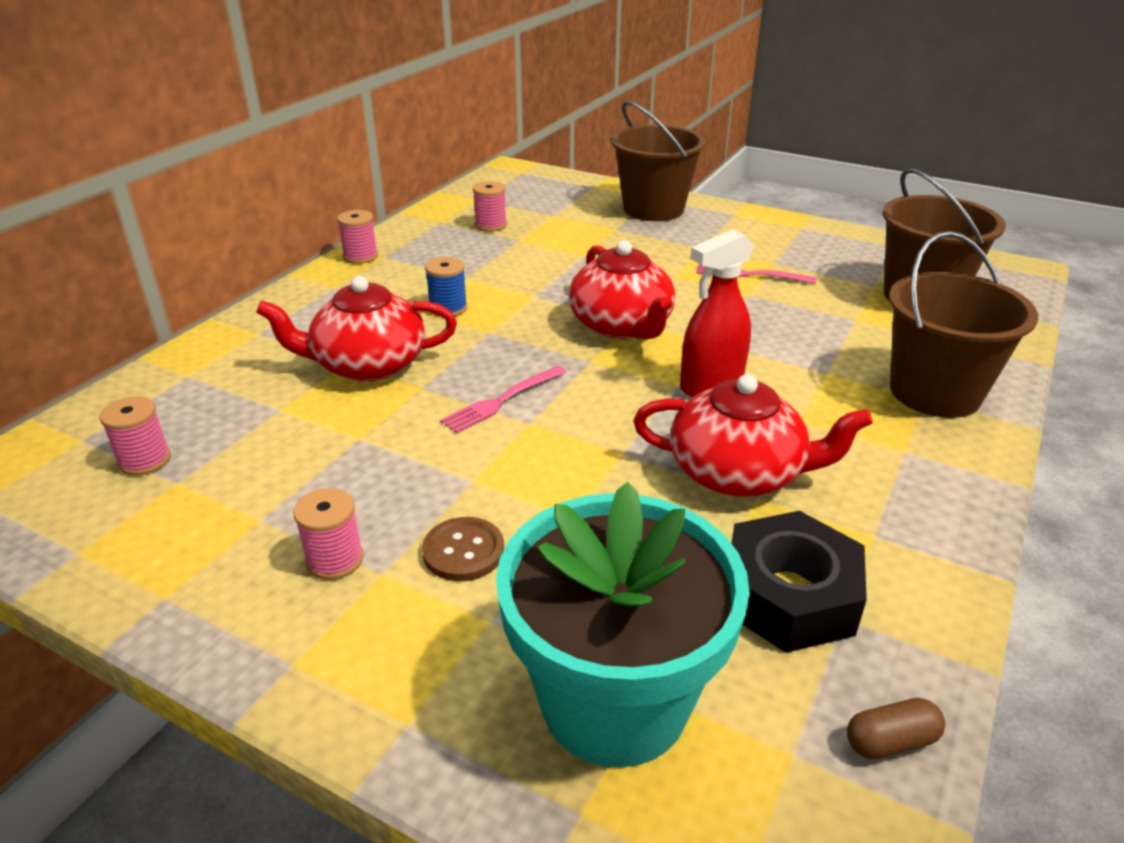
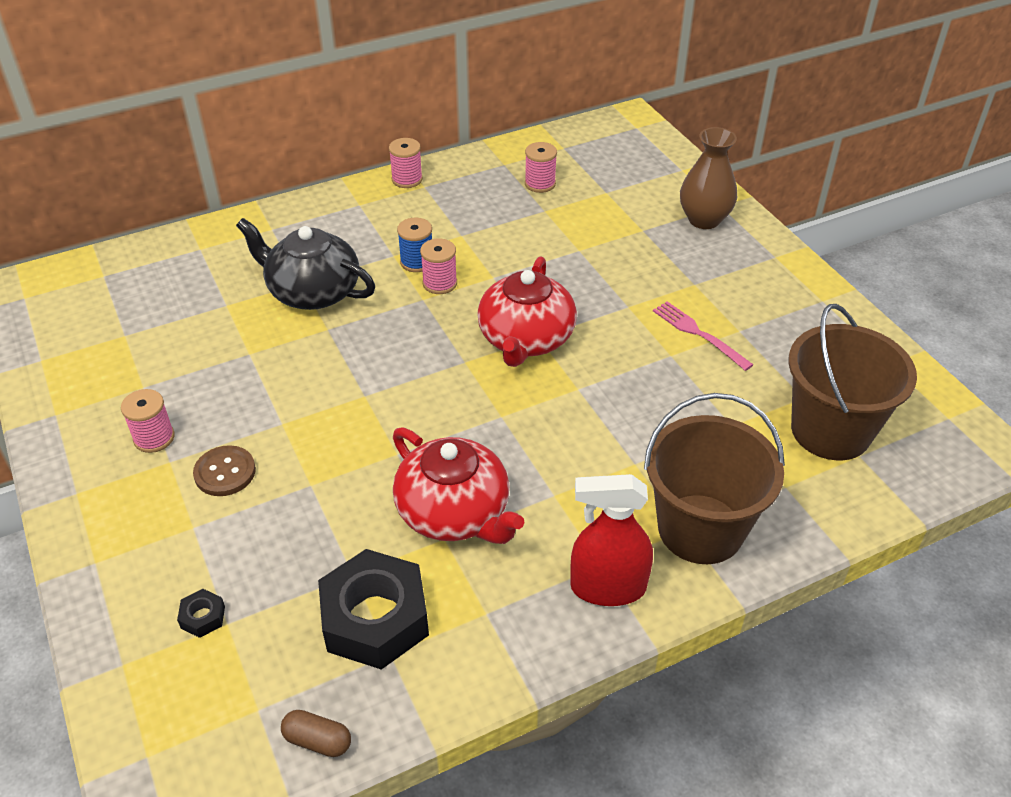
camera: 35 degrees right, 10 degrees up
(145, 460) = (122, 309): pink spool -> pink spool (440, 283)
(368, 365) = (312, 291): red teapot -> black teapot
(501, 401) = (365, 367): pink fork -> none
(614, 701) = (203, 617): turquoise flower pot -> black nut
(653, 209) = (704, 219): brown bucket -> brown vase
(711, 385) = (527, 428): red spray bottle -> red spray bottle (607, 587)

